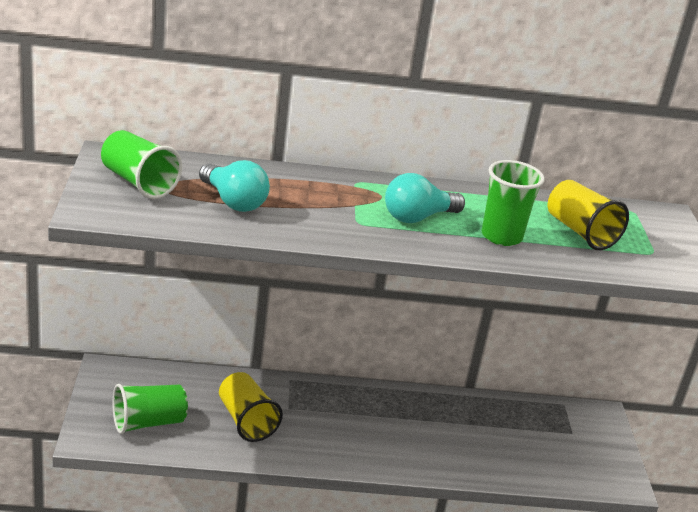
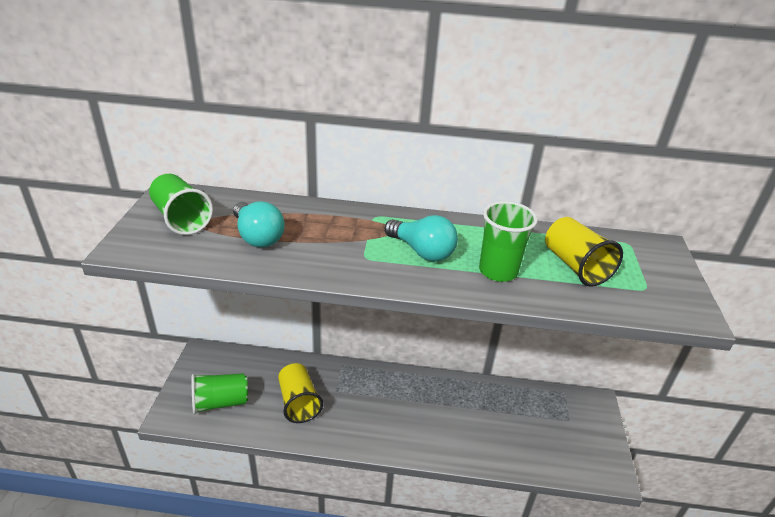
camera: 10 degrees right, 5 degrees up
(417, 217) = (422, 251): turquoise light bulb -> turquoise light bulb turned 120 degrees counterclockwise

